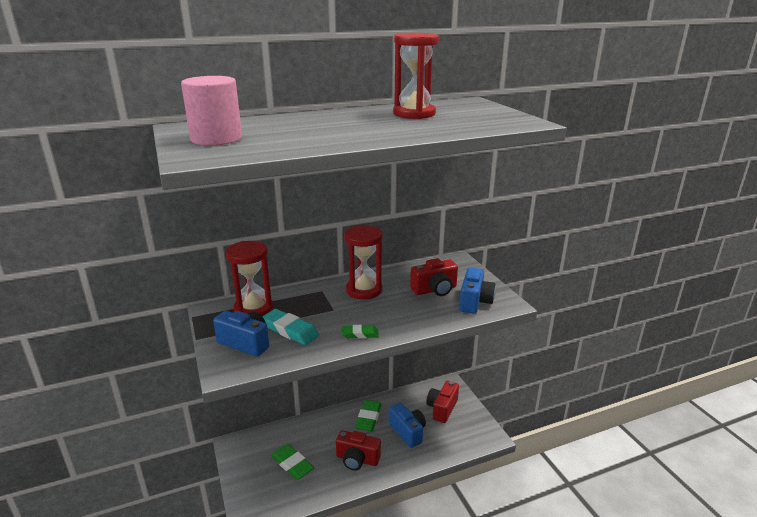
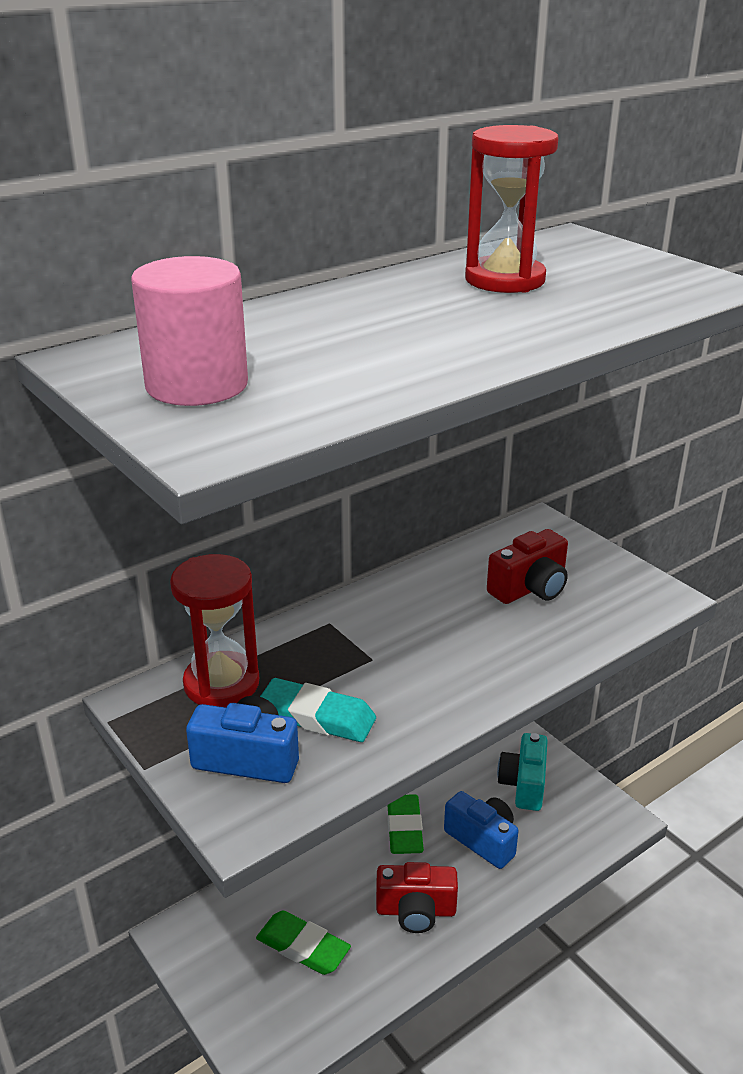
camera: 15 degrees left, 5 degrees up
(360, 334) = (448, 701): green eraser -> none
(364, 290) = (406, 609): red hourglass -> none
(442, 408) = (524, 784): red camera -> turquoise camera
(475, 301) = (609, 601): blue camera -> none

